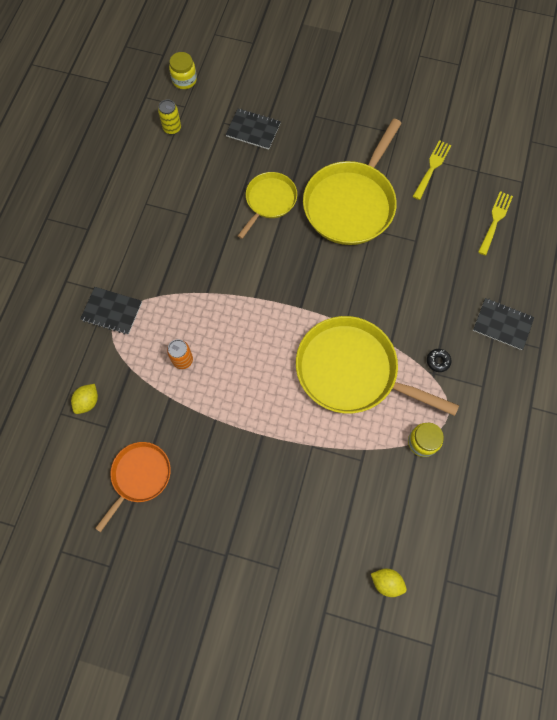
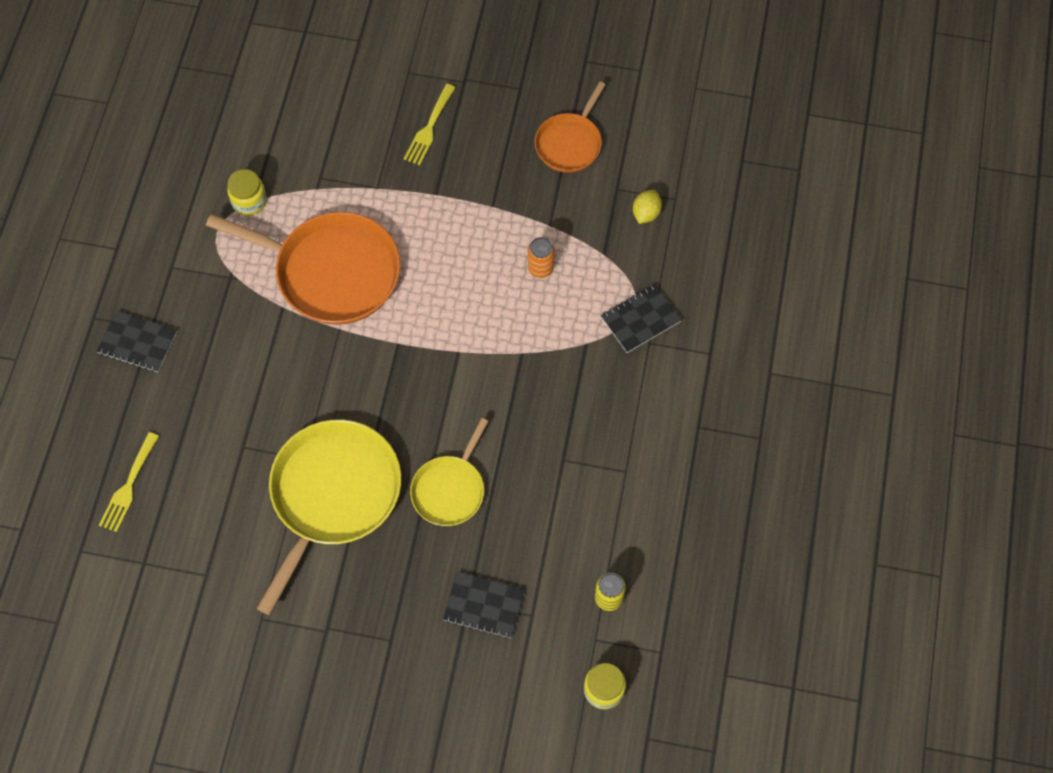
camera: 175 degrees right, 5 degrees down
(112, 311) = (640, 319): black notebook -> black notebook turned 45 degrees counterclockwise
(351, 371) = (332, 272): yellow pan -> orange pan
(386, 582) = (294, 69): yellow lemon -> none
(432, 167) = (212, 563): yellow fork -> yellow fork (429, 128)
(438, 361) = (224, 291): black donut -> none

